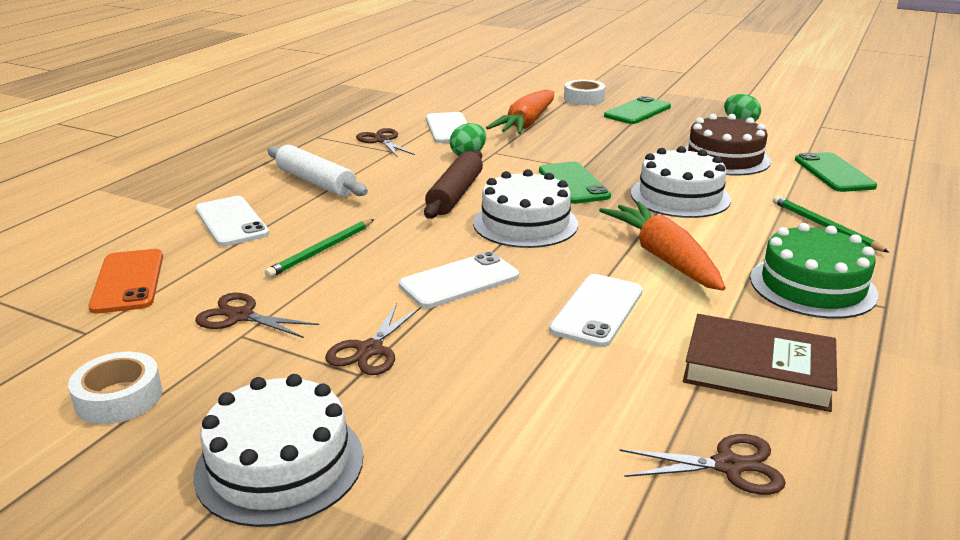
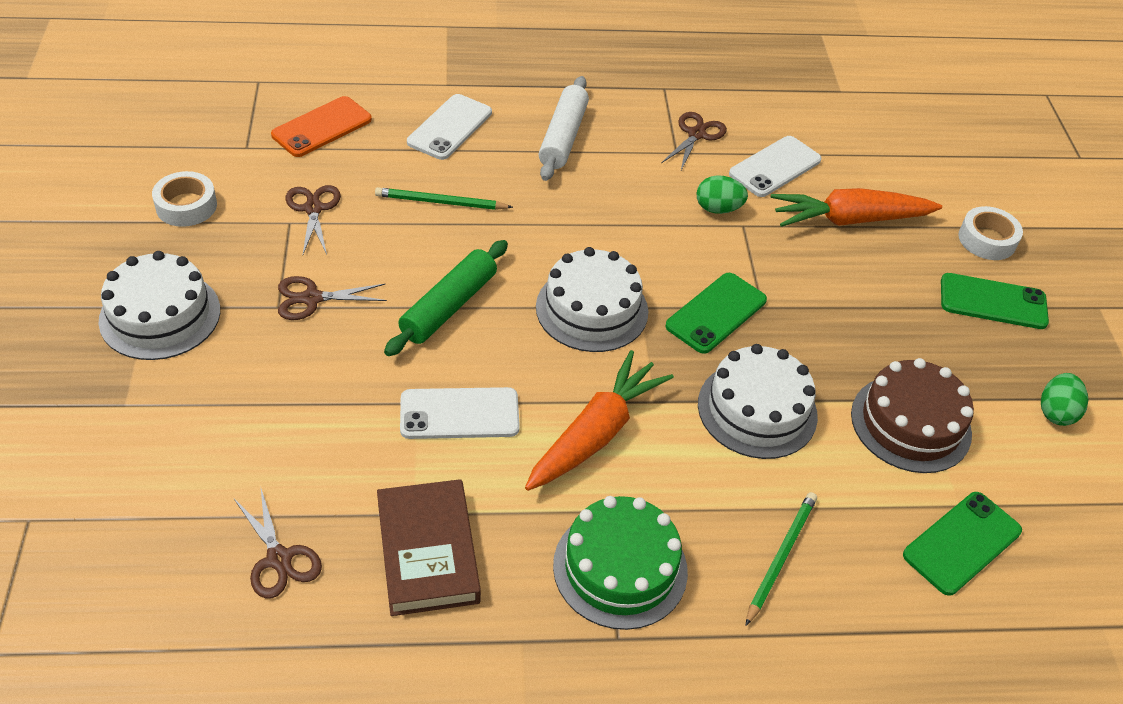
camera: 55 degrees right, 20 degrees up
(455, 194) = (615, 237): brown rolling pin -> none
(459, 281) = (449, 307): white phone -> green rolling pin

